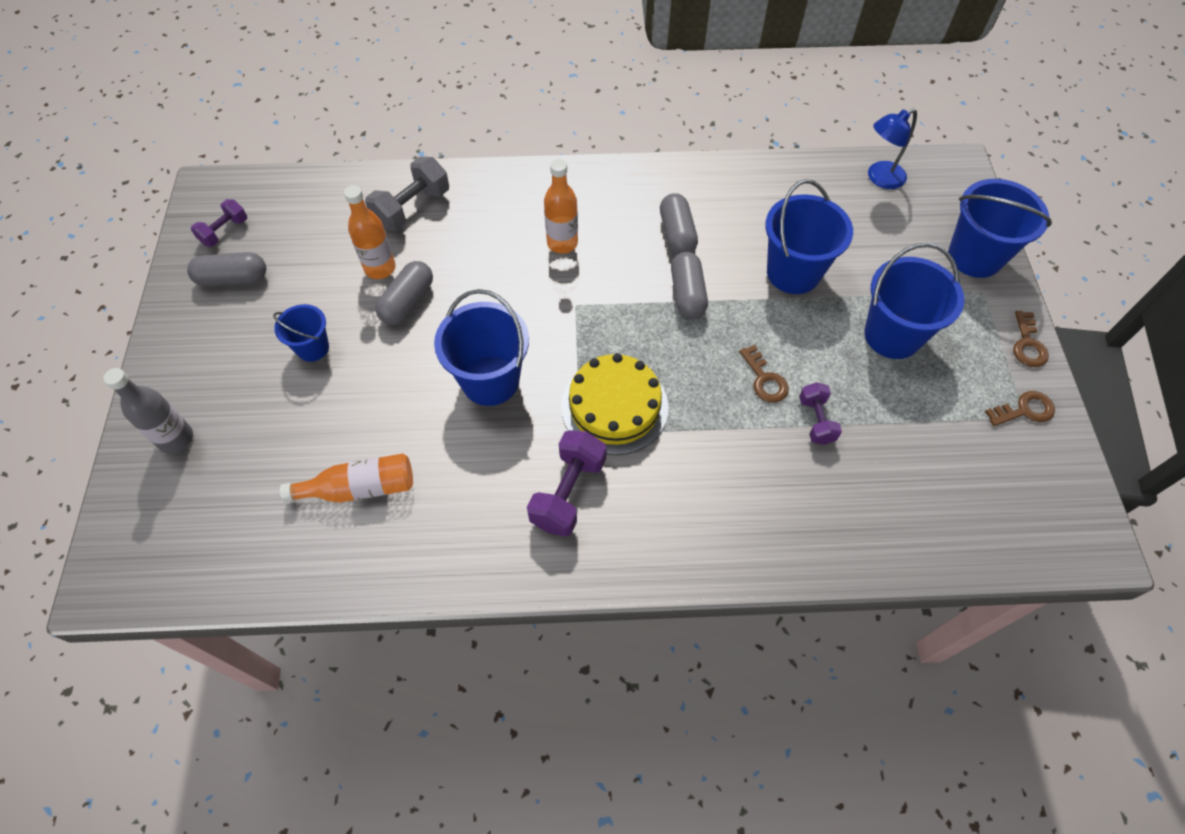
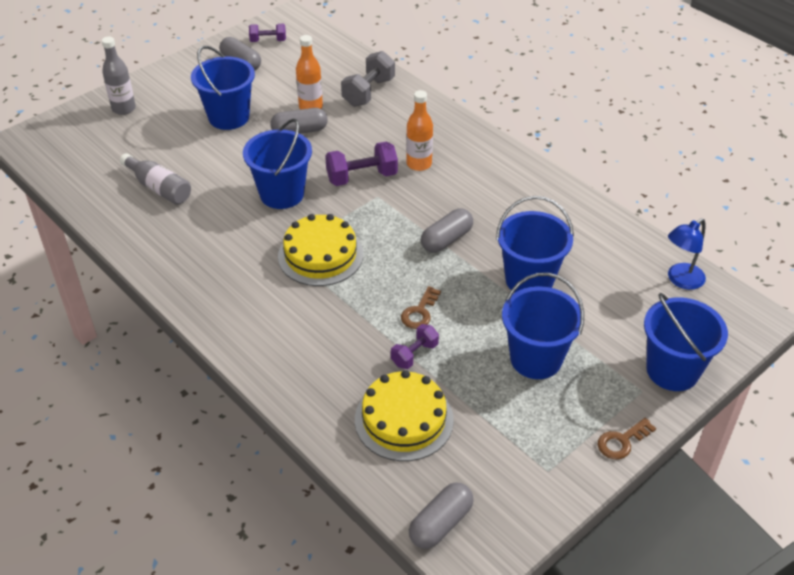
camera: 50 degrees right, 15 degrees down
(313, 348) = (229, 117): blue bucket -> blue bucket, size x1.76
(360, 488) = (159, 188): orange bottle -> grey bottle
(412, 208) = (368, 92): grey dumbbell -> grey dumbbell turned 60 degrees counterclockwise
(568, 492) = (238, 269): purple dumbbell -> purple dumbbell (362, 177)
(677, 234) = (491, 208): grey capsule -> grey capsule (440, 524)
(879, 178) = (680, 280): blue lamp -> blue lamp turned 60 degrees counterclockwise
(891, 484) = (404, 419): none -> yellow cake
(1024, 410) = (554, 467): brown key -> none

